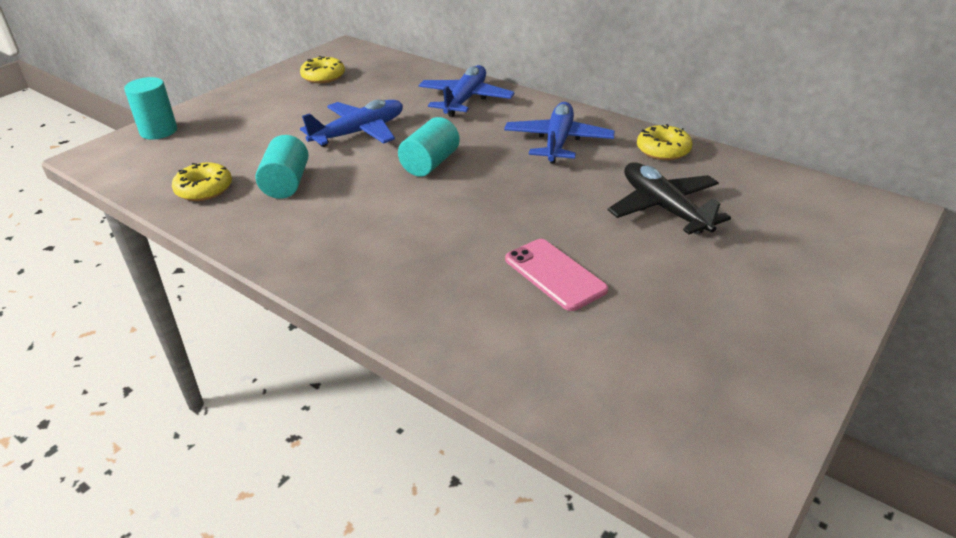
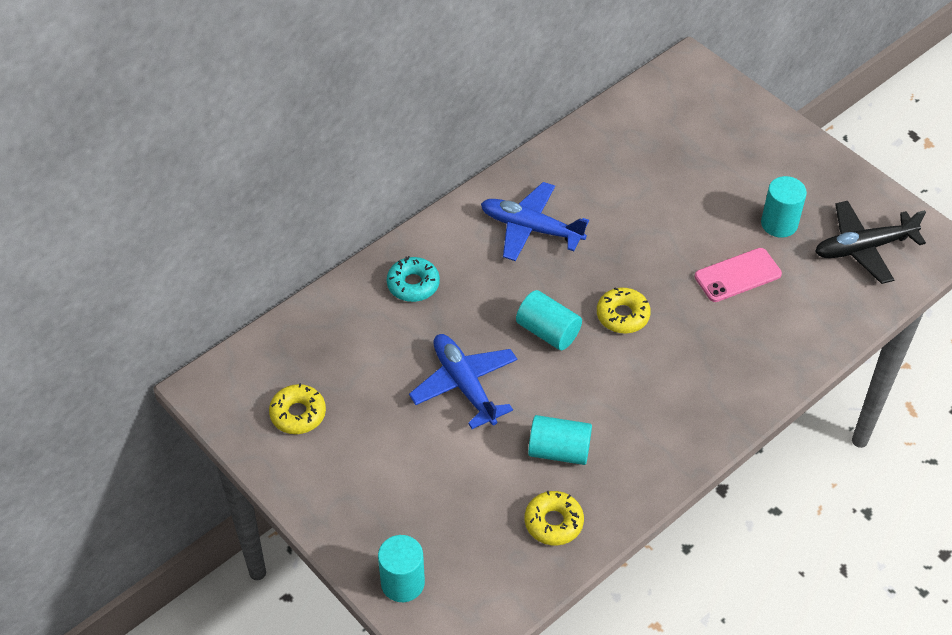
camera: 80 degrees left, 15 degrees up
(465, 99) = (413, 284): blue plane -> turquoise donut
(663, 150) = (566, 160): yellow donut -> yellow donut (622, 315)
(663, 208) = (660, 188): black plane -> black plane (863, 248)
(663, 303) = (779, 224): none -> turquoise cylinder

